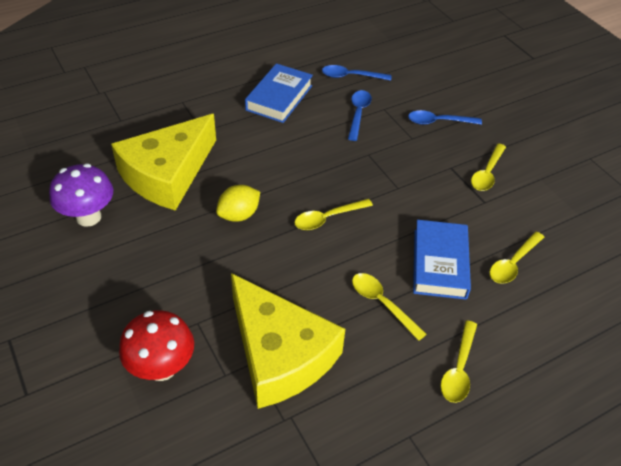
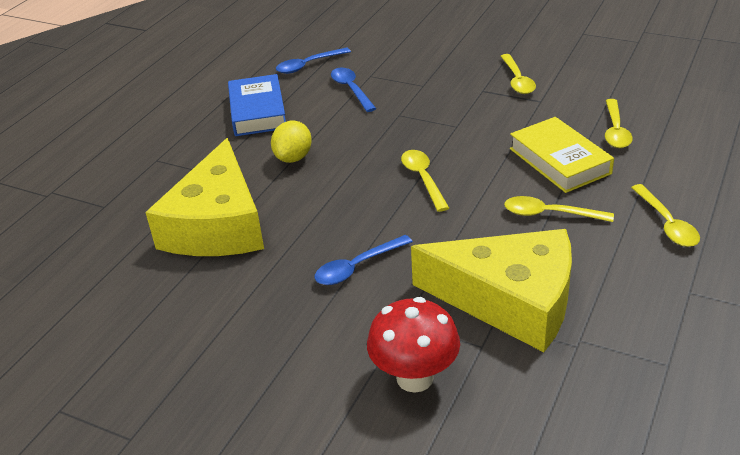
camera: 30 degrees left, 10 degrees down
(88, 217) = (173, 303): purple mushroom -> none
(239, 215) = (335, 219): yellow lemon -> yellow lemon (293, 158)
(327, 218) = (423, 179): yellow spoon -> yellow spoon turned 135 degrees clockwise
(438, 122) = (431, 63): blue spoon -> blue spoon (357, 267)
(439, 263) = (559, 161): blue book -> yellow book

